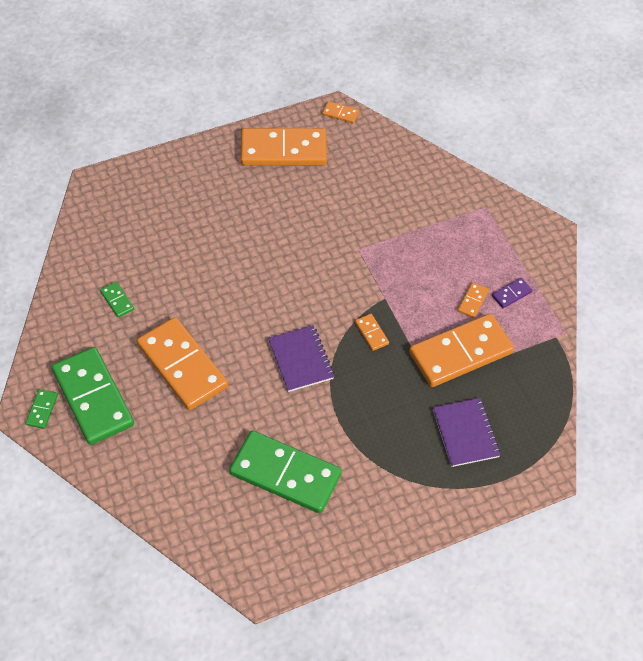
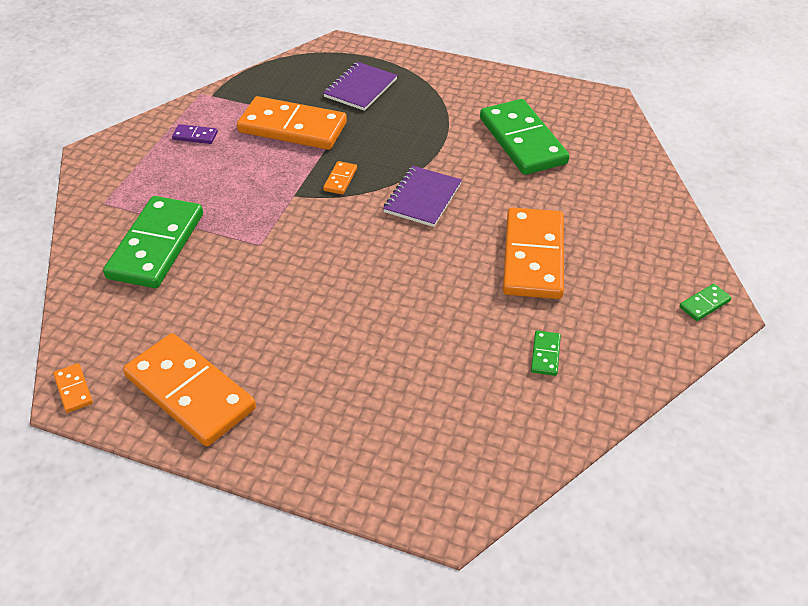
camera: 135 degrees left, 10 degrees down
(93, 398) = (643, 283): green domino -> green domino (156, 245)
(472, 301) = (230, 150): orange domino -> none

